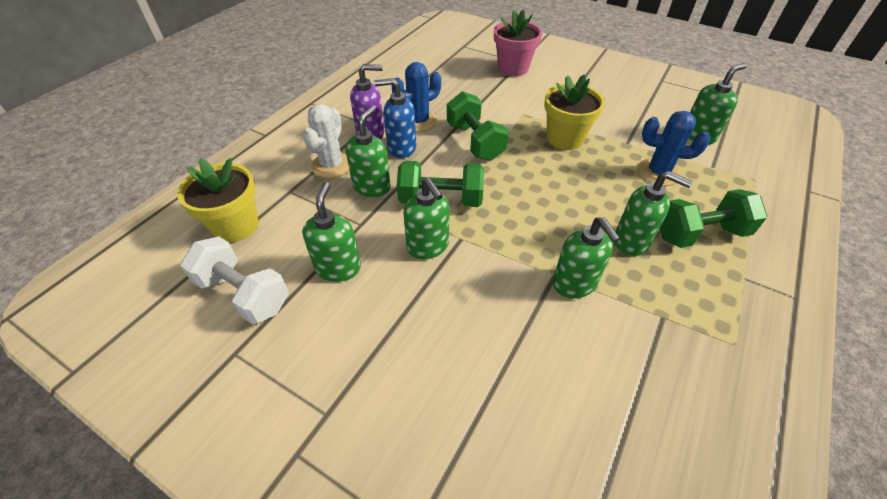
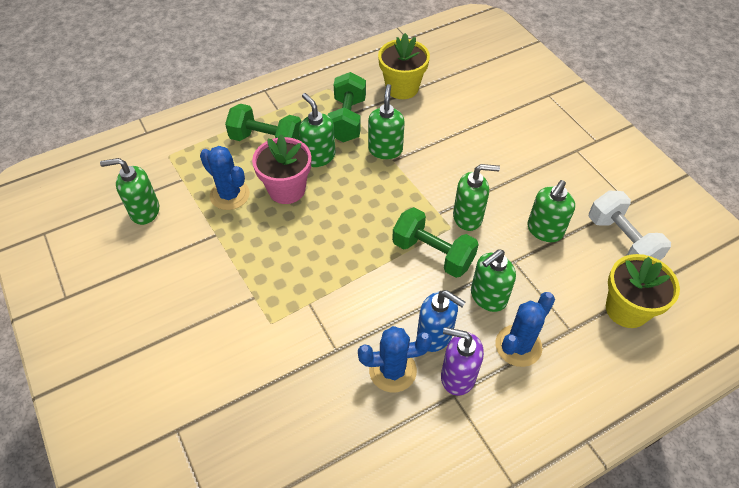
camera: 150 degrees left, 5 degrees up
(332, 165) = (518, 346): white cactus -> blue cactus
(428, 246) = (468, 217): green soap dispenser -> green soap dispenser turned 90 degrees clockwise
(475, 141) = (354, 307): green dumbbell -> green dumbbell (347, 120)
(513, 68) = (200, 418): pink flower pot -> pink flower pot (286, 189)
(564, 138) = (265, 267): yellow flower pot -> yellow flower pot (402, 88)

